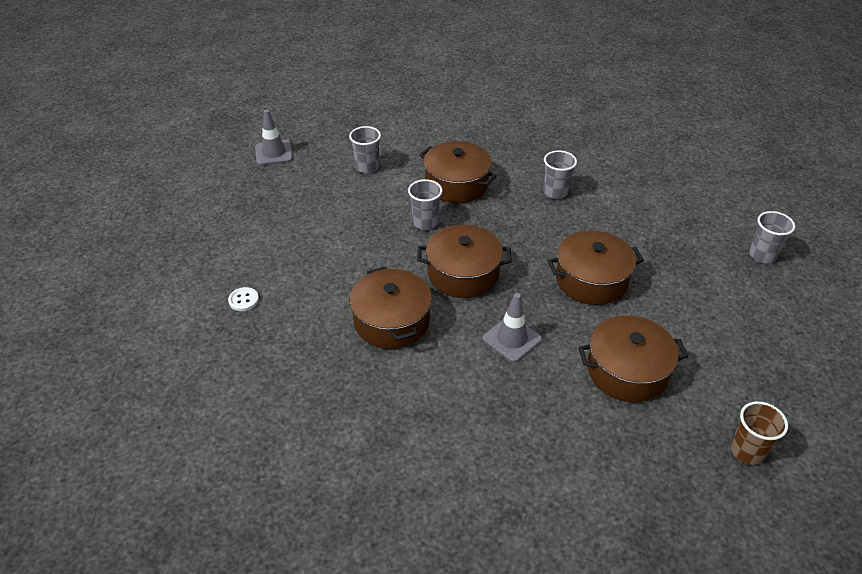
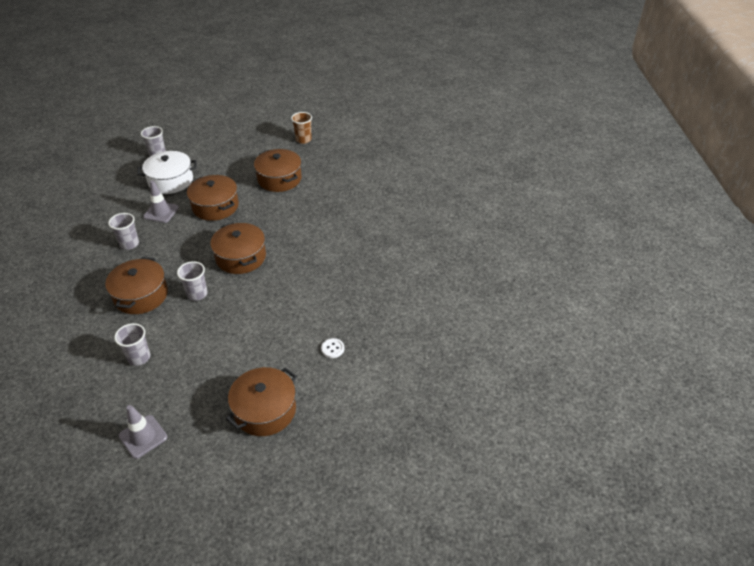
camera: 120 degrees left, 0 degrees up
(391, 321) = (302, 271): brown pot -> brown pot (265, 410)
(512, 339) = (284, 221): grey traffic cone -> grey traffic cone (161, 212)
(681, 253) = (171, 181): none -> white pot

